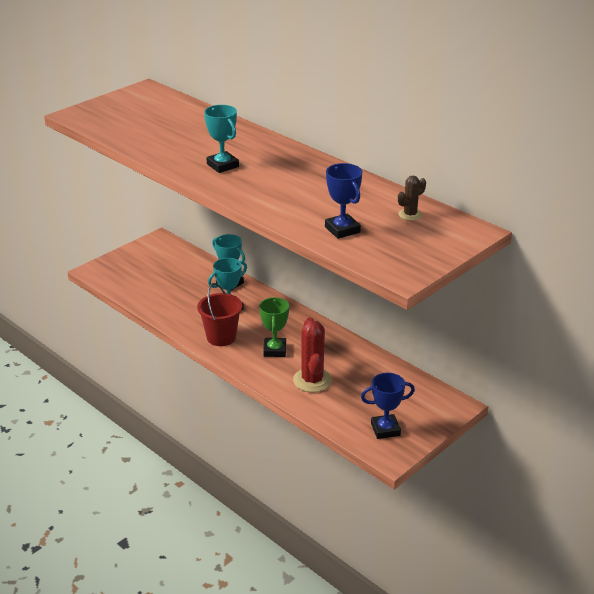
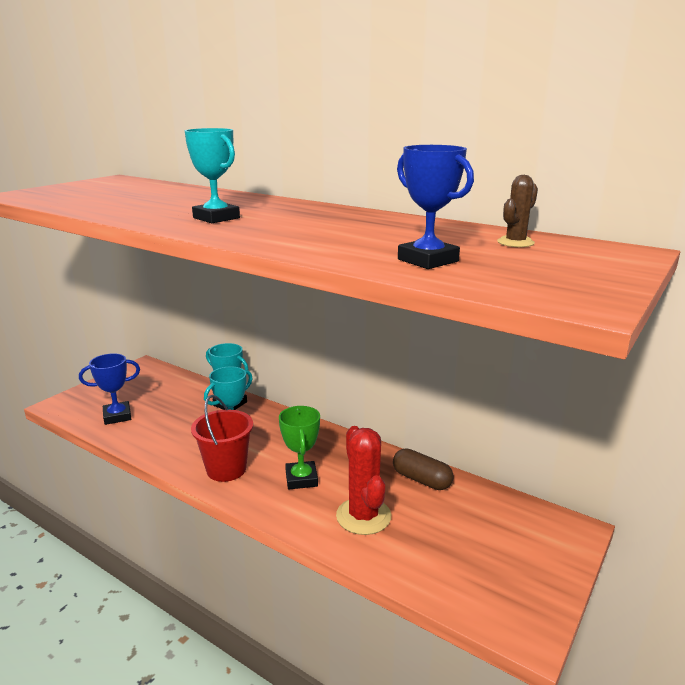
camera: 10 degrees left, 10 degrees down
(363, 360) = (421, 480): none -> brown capsule
(385, 429) = (496, 582): blue trophy -> blue trophy (117, 416)

